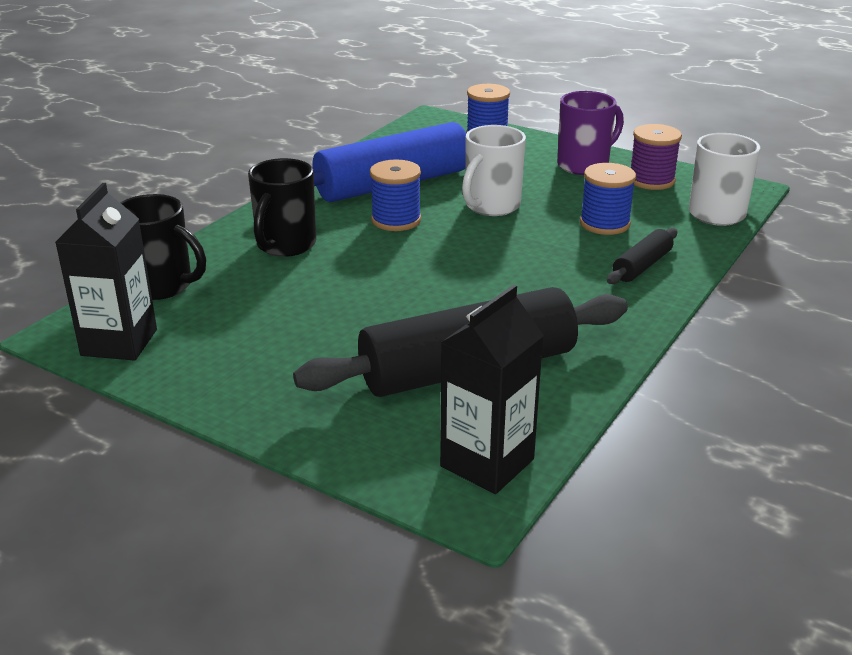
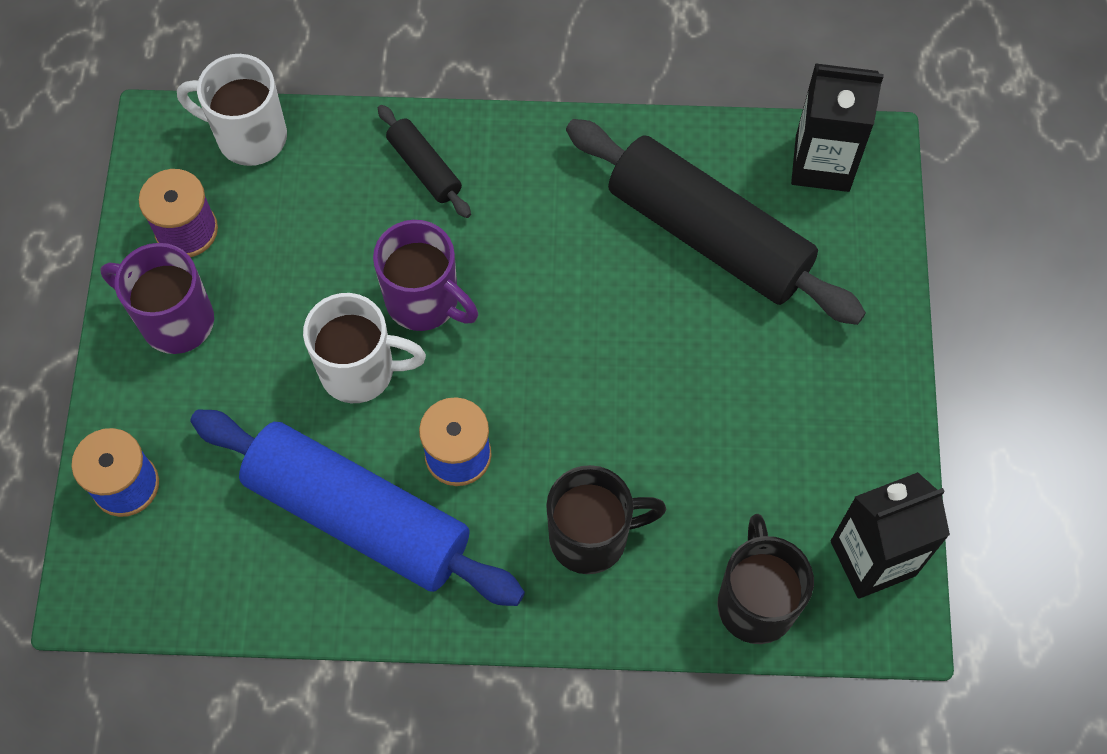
camera: 120 degrees left, 35 degrees up
(522, 238) = (425, 302): none -> purple mug
(604, 224) = (341, 236): blue spool -> none
(641, 266) = (424, 168): black rolling pin -> black rolling pin turned 45 degrees clockwise

